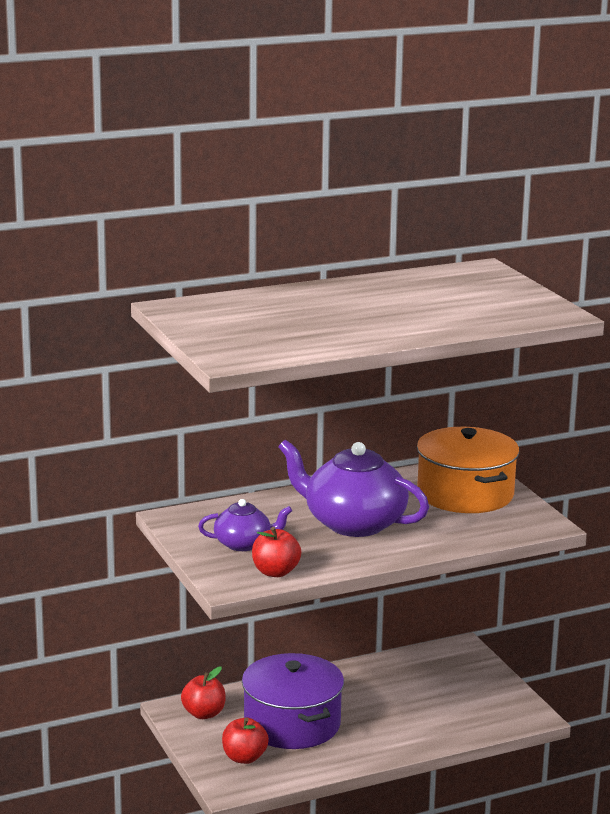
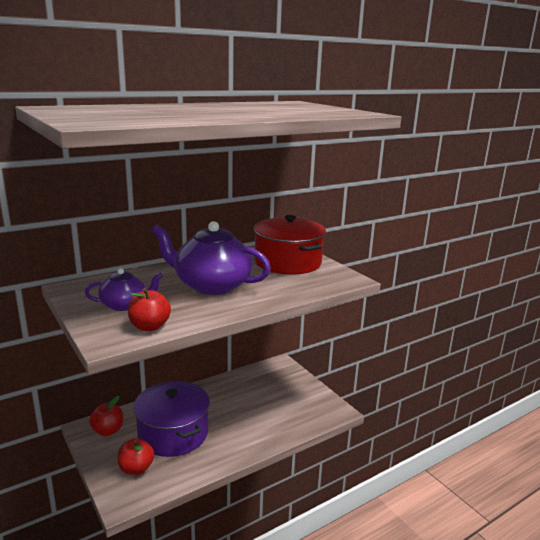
camera: 10 degrees left, 0 degrees up
(465, 494) = (288, 262): orange pot -> red pot

